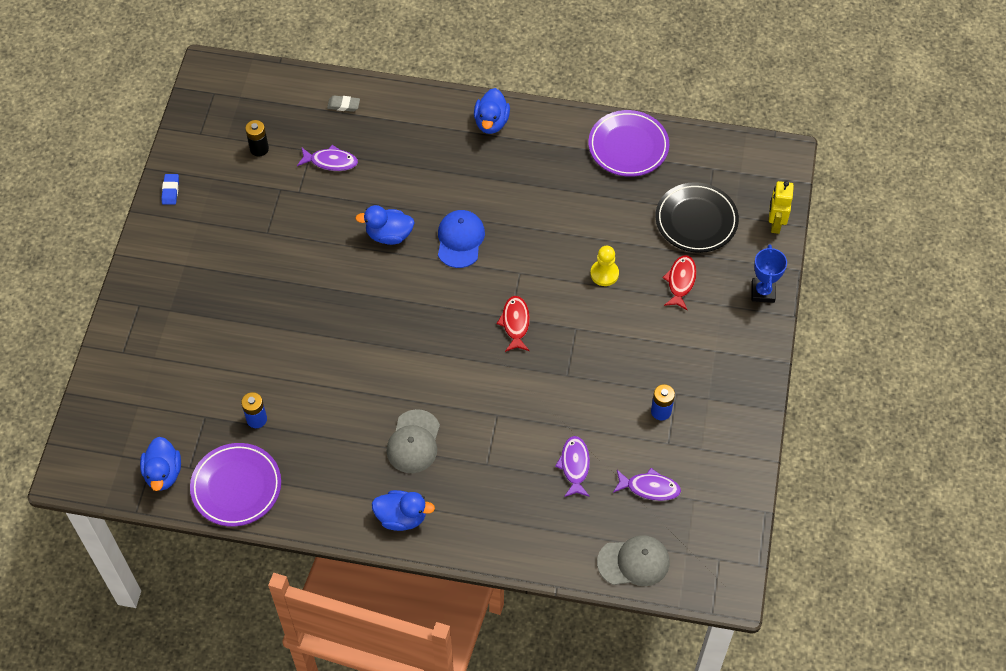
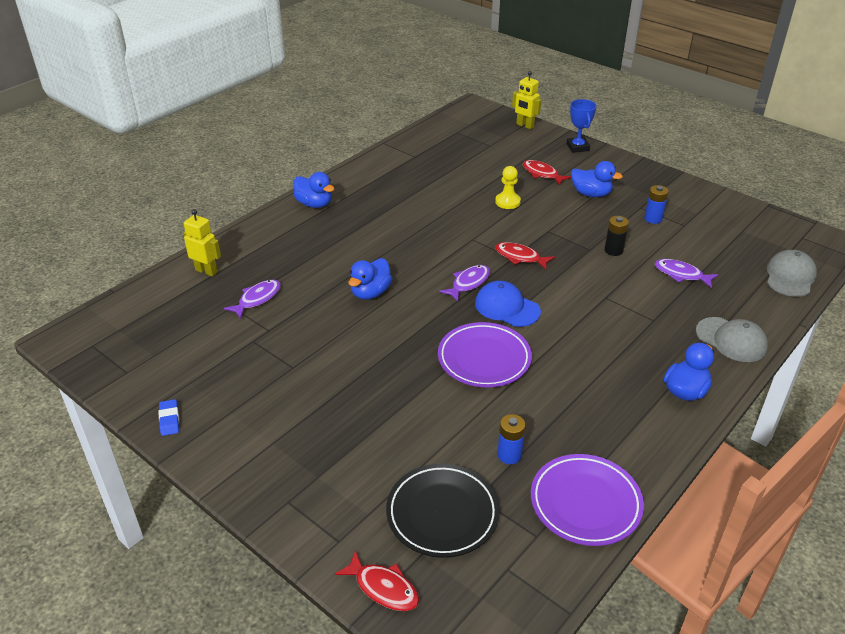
camera: 60 degrees left, 20 degrees down
(100, 396) = (383, 588): none -> red fish
(163, 473) = (531, 564): blue duck -> blue duck (591, 194)
(170, 191) = (169, 420): blue eraser -> blue eraser turned 45 degrees clockwise
(259, 149) = (192, 338): black battery -> black battery (613, 250)
(343, 105) = (206, 271): grey eraser -> yellow robot
(413, 442) = (605, 354): grey cap -> grey cap (731, 340)
(460, 240) = (412, 257): blue cap -> blue cap (507, 307)
(628, 146) = (403, 156): purple plate -> purple plate (484, 358)
(649, 488) = (721, 246): purple fish -> purple fish (468, 283)
(696, 220) = (494, 151): black plate -> black plate (442, 513)
(762, 292) = (577, 147): blue trophy -> blue trophy turned 45 degrees clockwise

